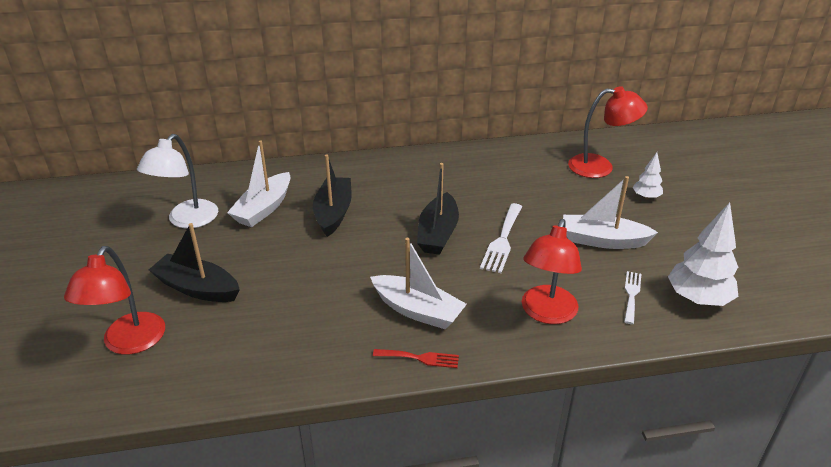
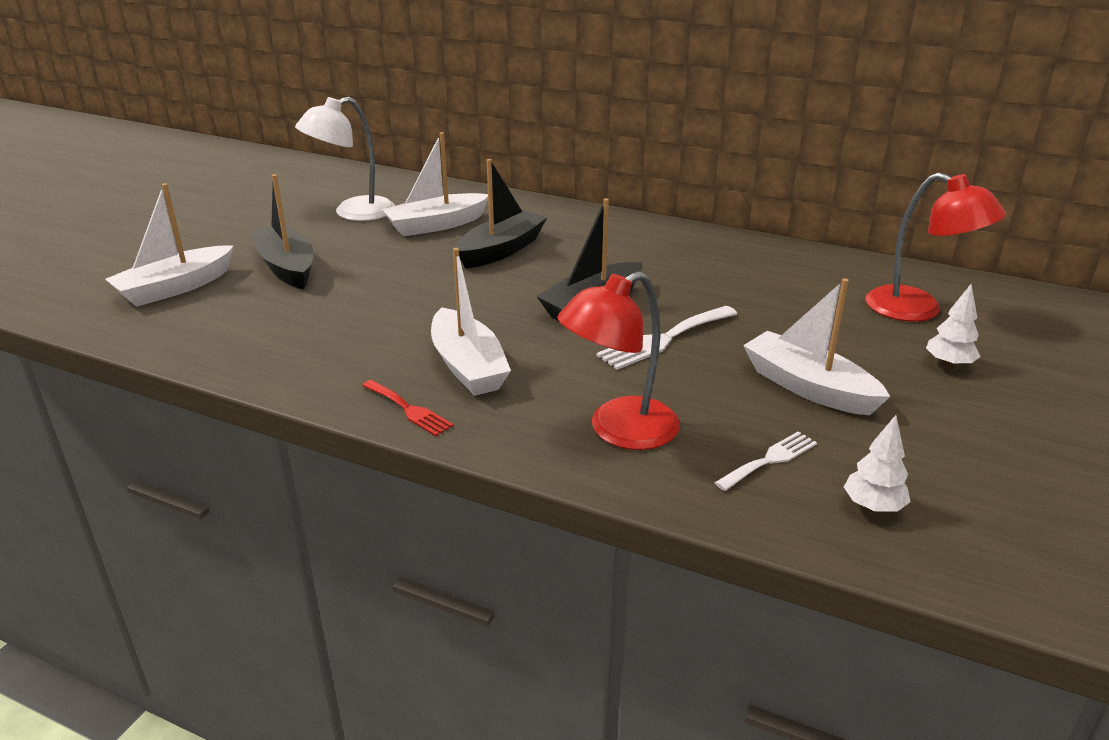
camera: 35 degrees right, 5 degrees down
(129, 343) = (175, 288): red lamp -> white boat
(697, 299) = (873, 506): white tree -> white tree, size x0.54

